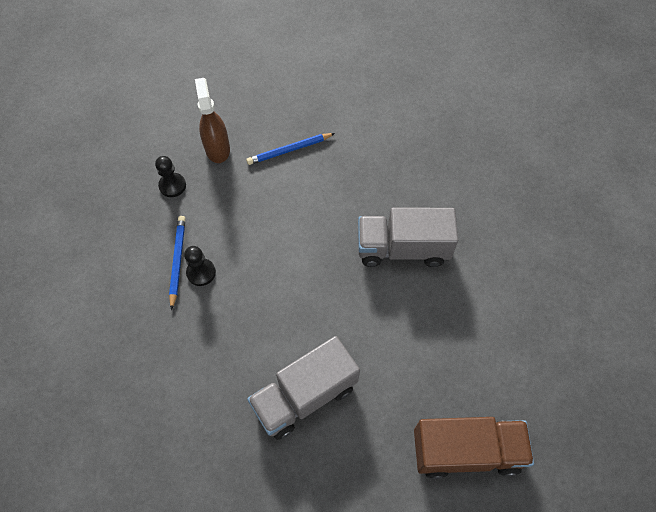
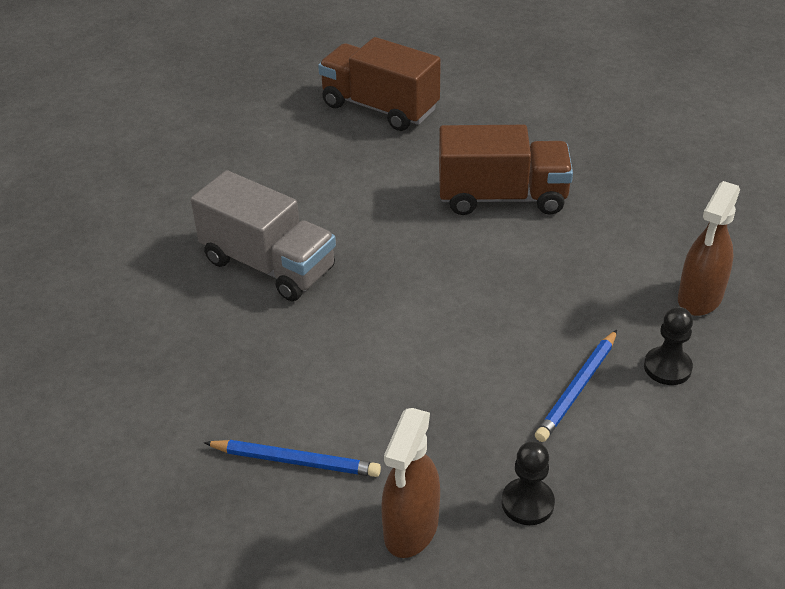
camera: 145 degrees left, 20 degrees down
(131, 372) = (700, 298): none -> brown spray bottle
(201, 272) = (551, 359): black pawn -> black pawn (667, 367)
(305, 396) = (502, 197): grey truck -> brown truck

